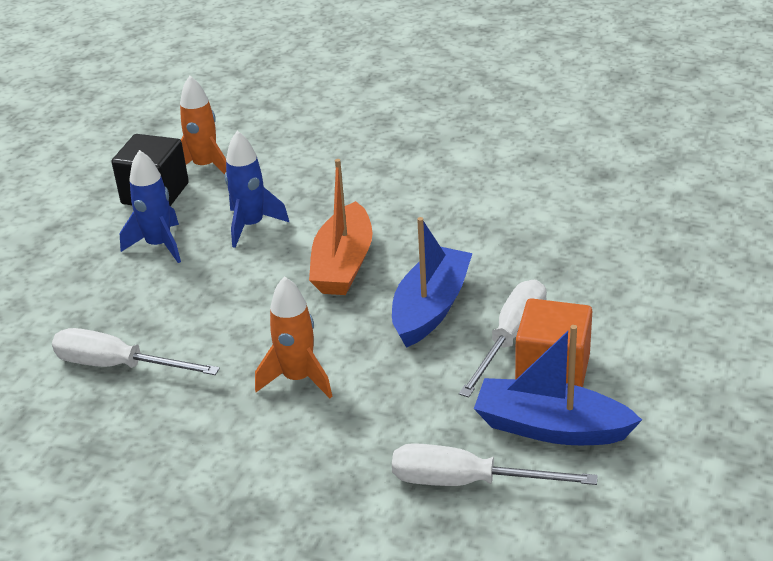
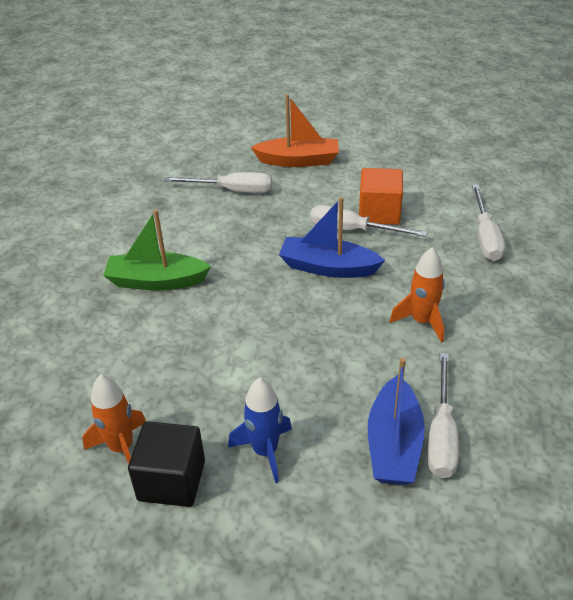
camera: 100 degrees left, 5 degrees up
(251, 226) = (229, 387): blue rocket -> none
(343, 264) = (281, 319): orange boat -> orange boat (298, 160)
(438, 177) = (156, 281): none -> green boat
(551, 427) = (429, 211): blue boat -> blue boat (394, 444)
(627, 233) = (232, 191): none -> white screwdriver

